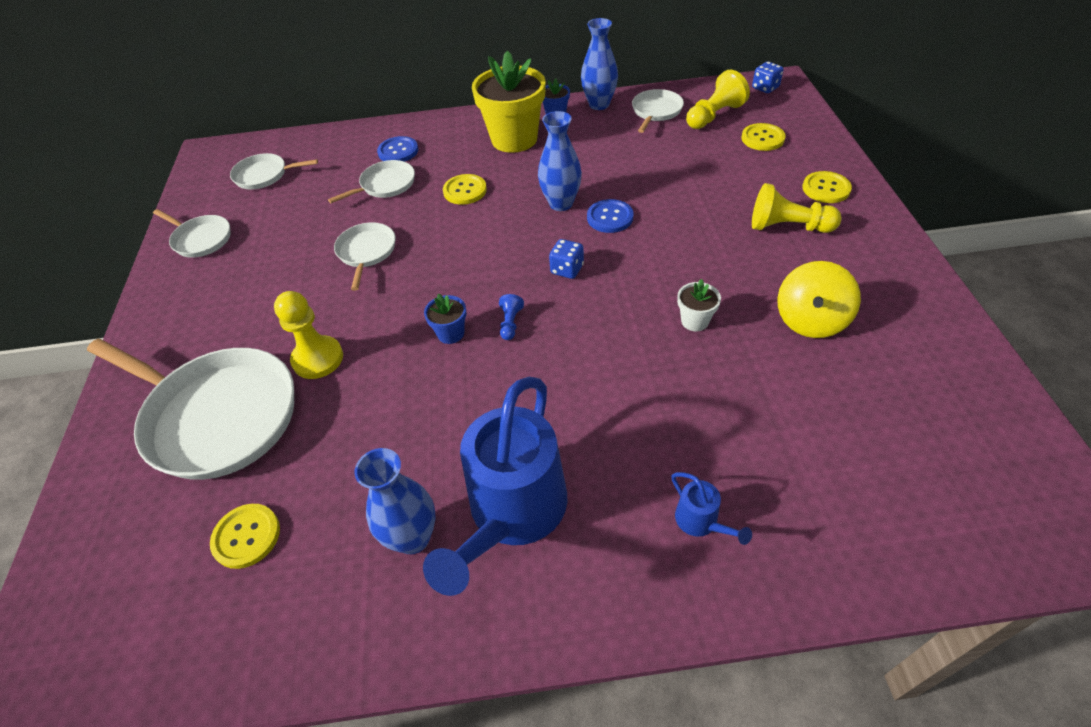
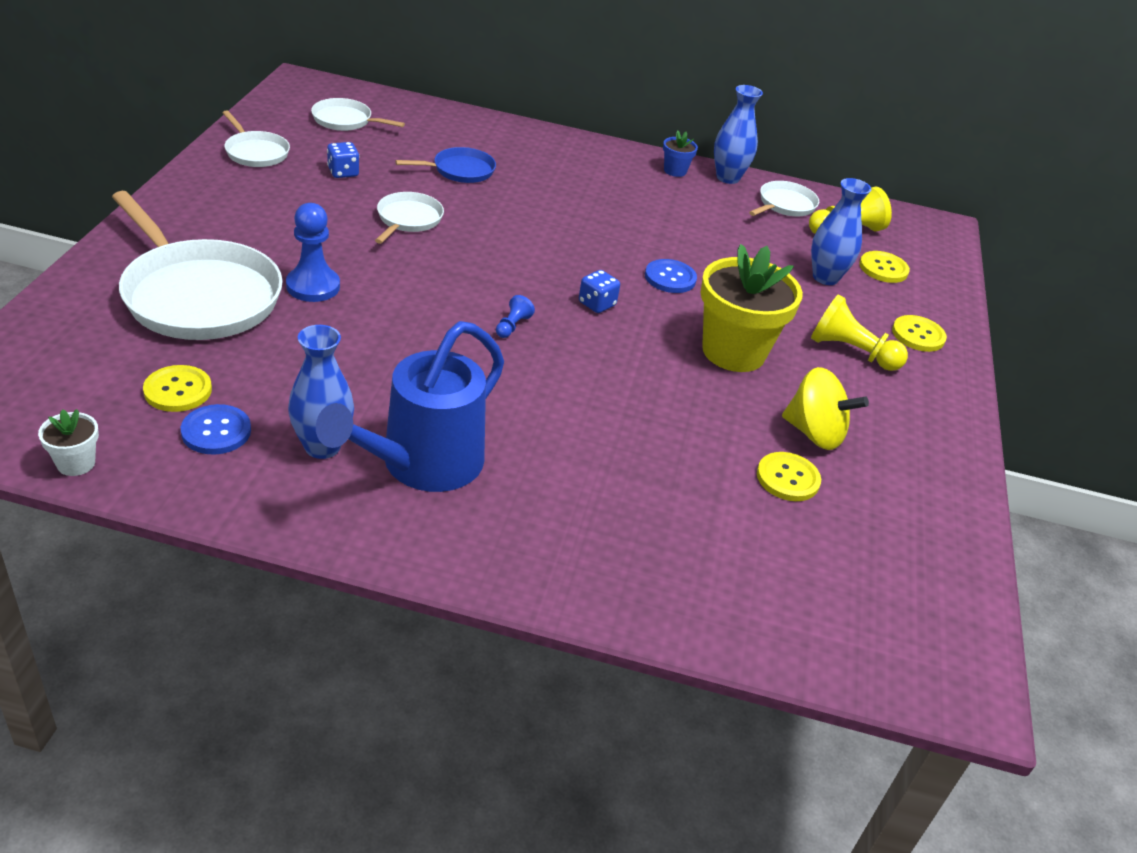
camera: 10 degrees right, 10 degrees down
(318, 359) = (313, 286): yellow pawn -> blue pawn
(385, 185) = (460, 170): white pan -> blue pan
(398, 151) = (490, 146): blue button -> blue button (216, 431)
(451, 333) = (449, 313): blue flower pot -> none
(465, 191) = (537, 203): yellow button -> yellow button (788, 478)
(514, 139) = (617, 177): yellow flower pot -> yellow flower pot (733, 352)
(561, 203) = (628, 248): blue vase -> blue vase (825, 277)
(695, 321) = (696, 391): white flower pot -> white flower pot (76, 463)
(701, 522) = (592, 537): blue watering can -> none
(765, 88) = (922, 225): blue dice -> blue dice (343, 172)
(810, 320) = (814, 433): yellow spinning top -> yellow spinning top turned 105 degrees counterclockwise

